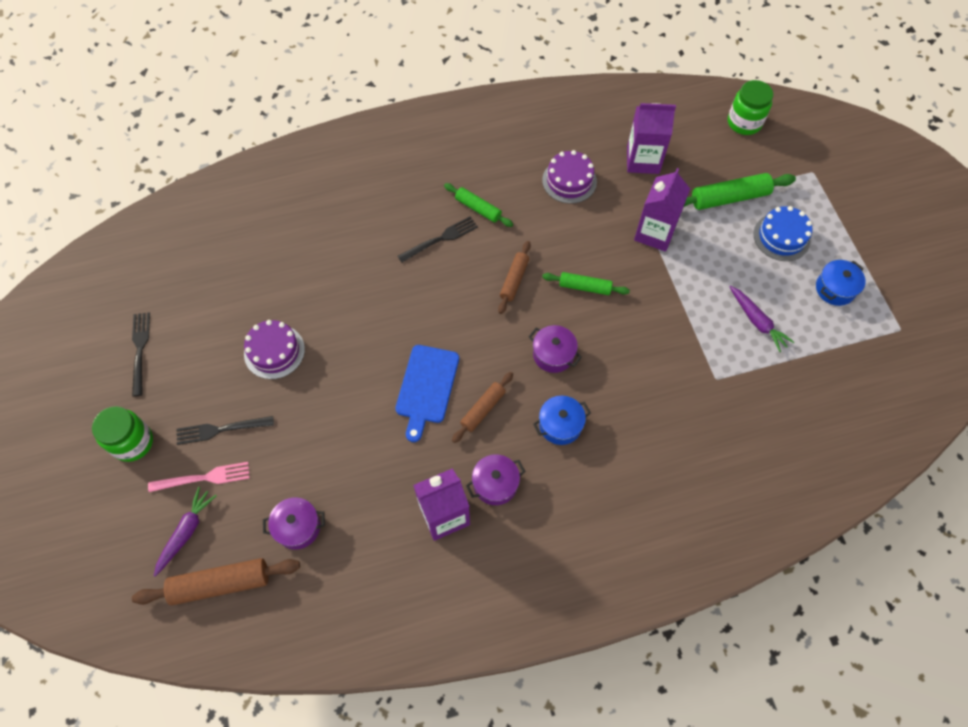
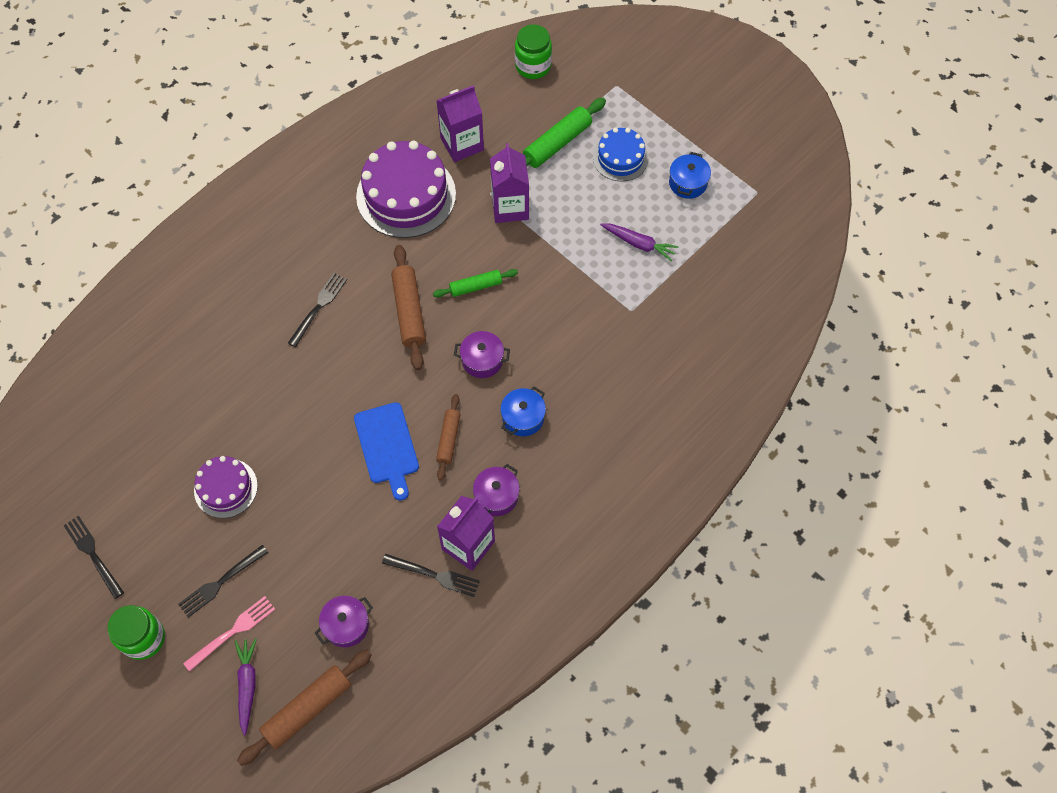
camera: 30 degrees left, 0 degrees up
(399, 525) = (435, 575): none -> black fork
(478, 208) = (336, 262): green rolling pin -> none
(514, 280) = (409, 311): brown rolling pin -> brown rolling pin, size x1.59
(569, 181) = (406, 195): purple cake -> purple cake, size x1.76

